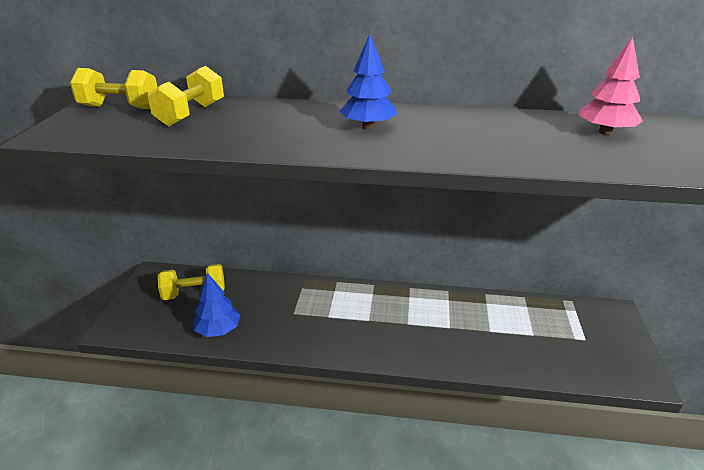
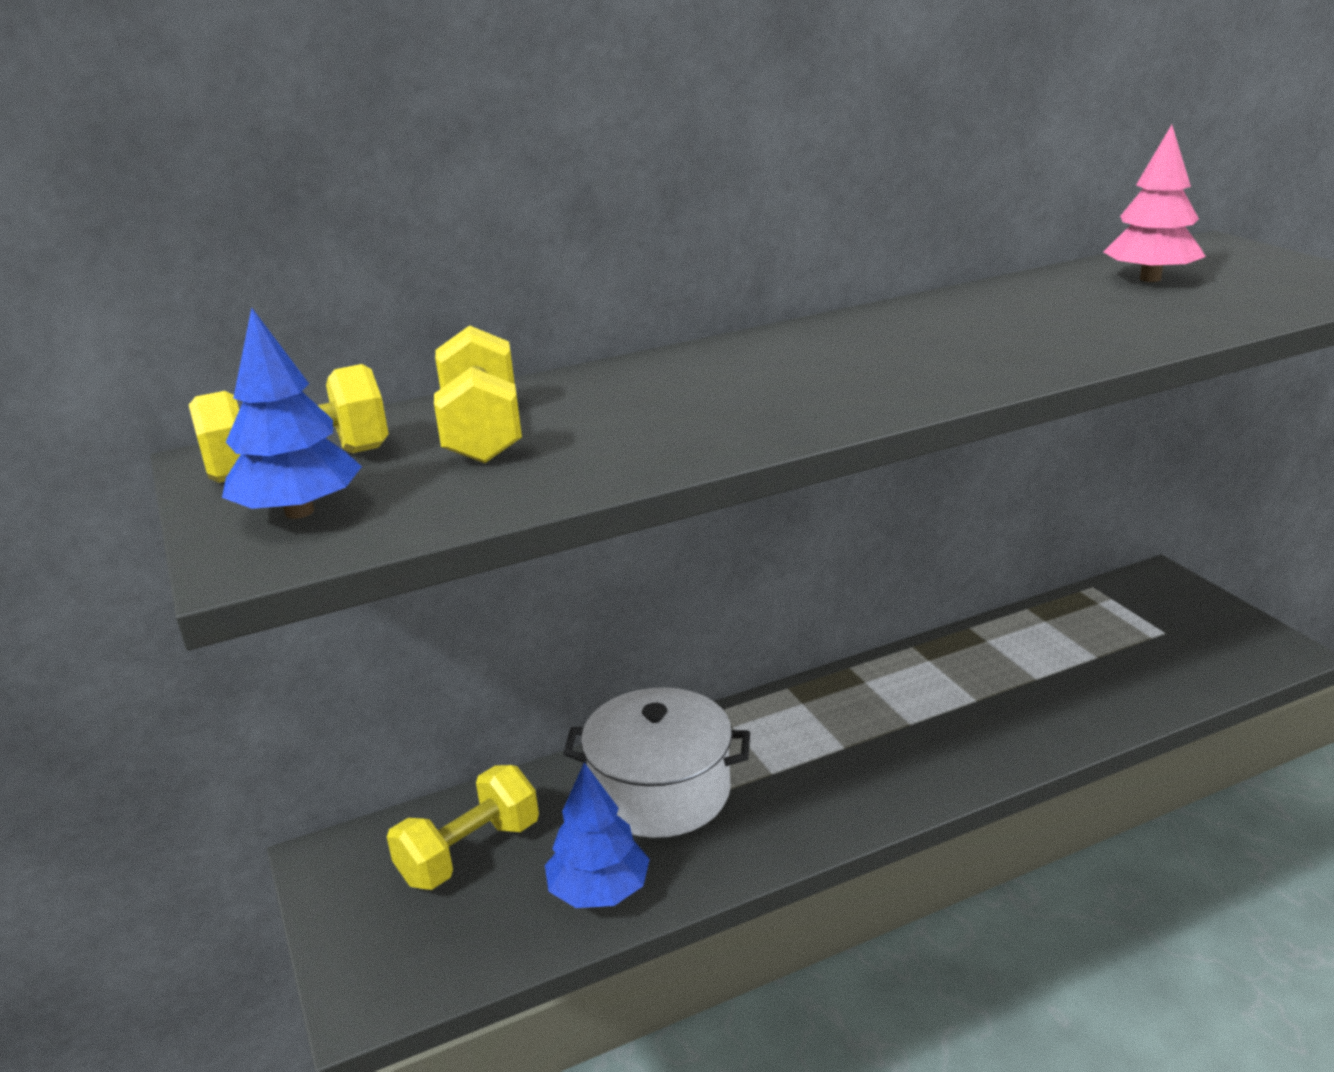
camera: 30 degrees left, 5 degrees down
(279, 303) = (661, 791): none -> white pot
(368, 126) = (834, 361): blue tree -> blue tree (299, 512)

